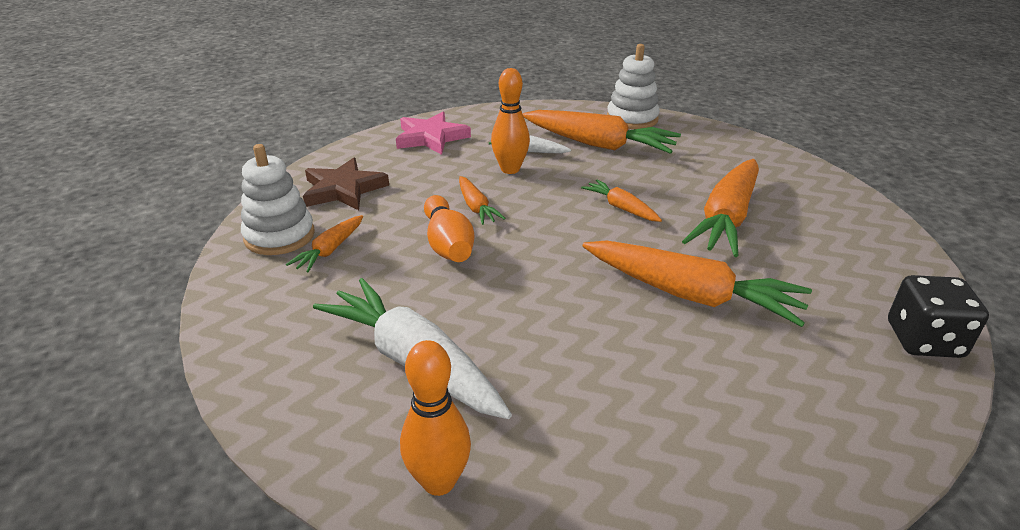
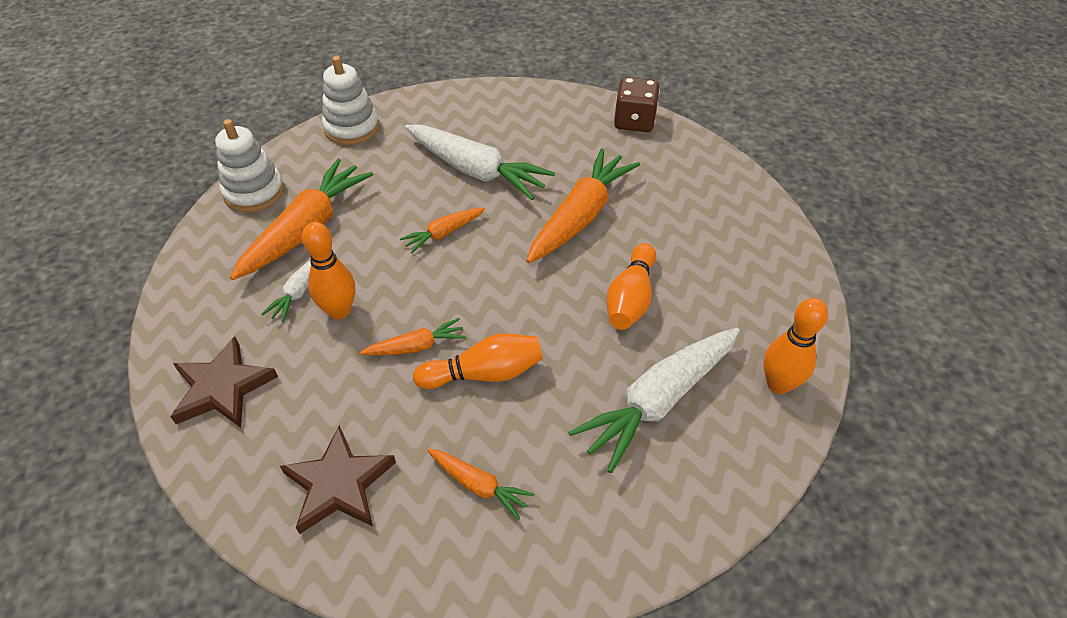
camera: 85 degrees left, 15 degrees up
(279, 236) = (438, 546): white stacking toy -> white stacking toy (352, 128)
(431, 137) = (222, 388): pink star -> brown star
(564, 338) = (630, 298): none -> orange bowling pin
(726, 218) = (476, 171): orange carrot -> white carrot
(924, 340) = (634, 121): black dice -> brown dice

